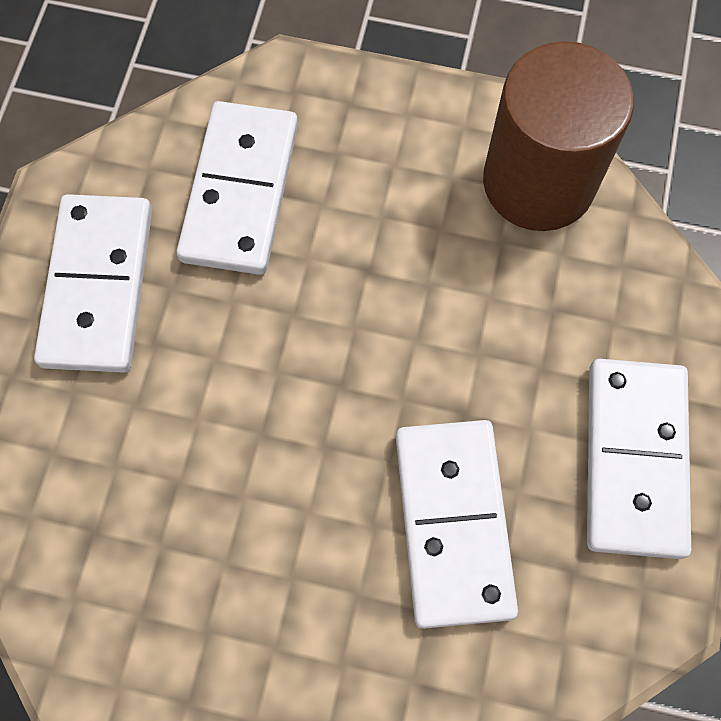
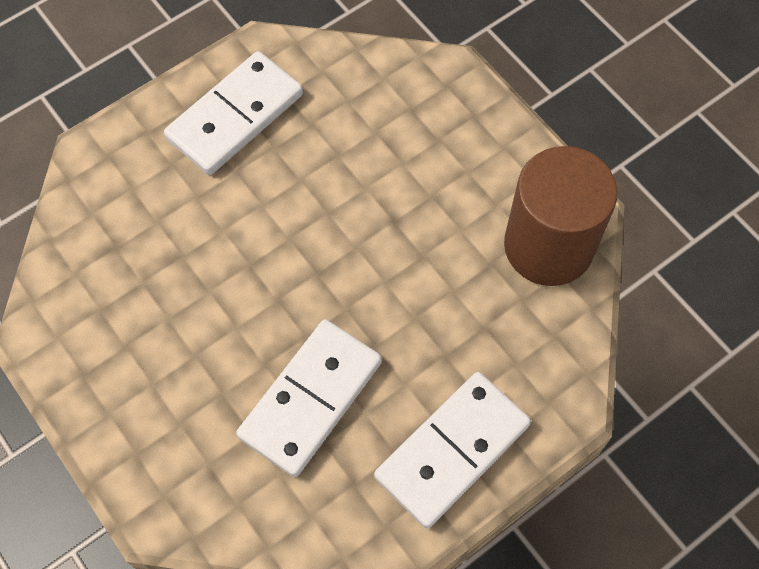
camera: 40 degrees right, 5 degrees down
(240, 191) = (361, 121): white domino -> none

